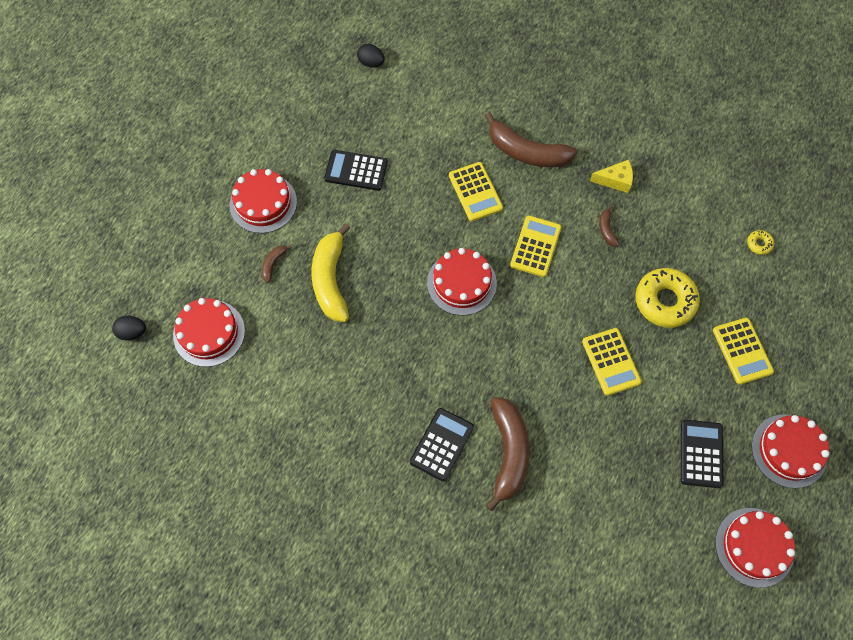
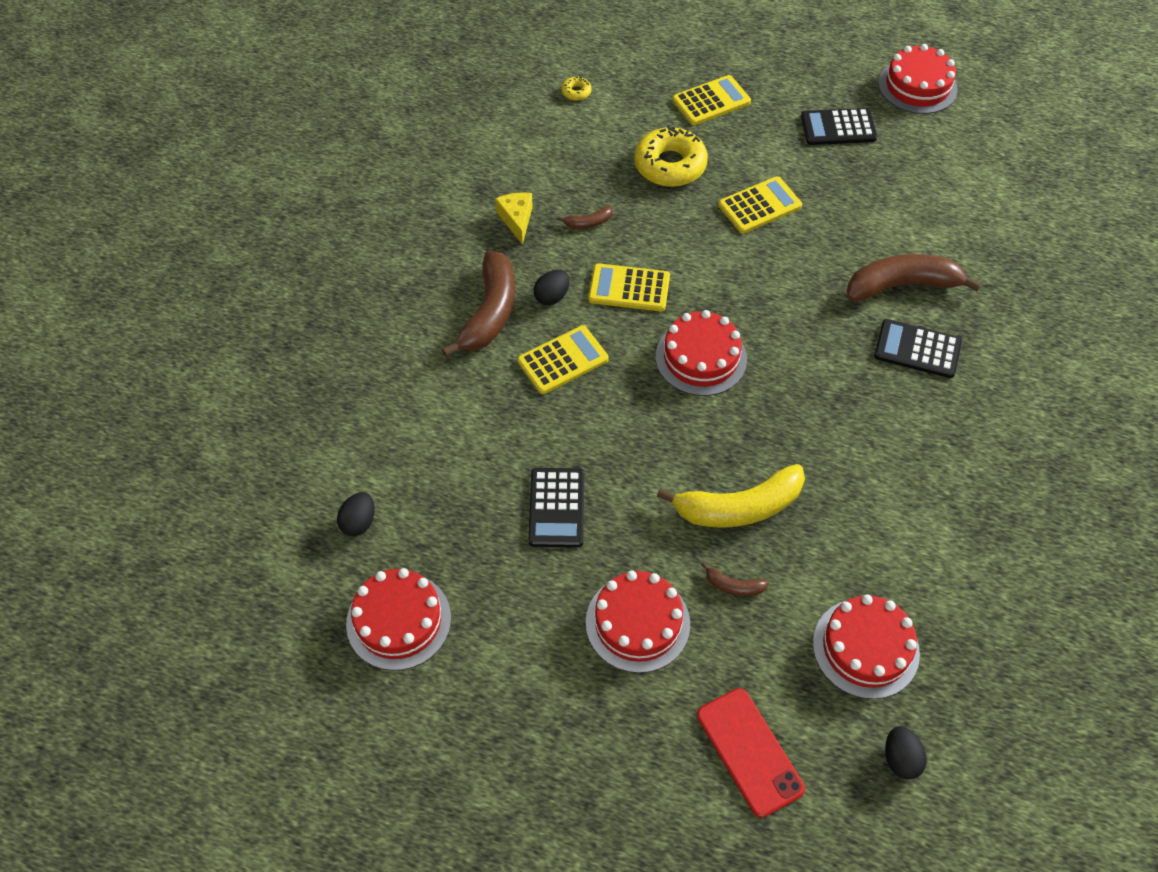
camera: 100 degrees left, 10 degrees down
(164, 248) = (749, 752): none -> red phone
(535, 193) = (552, 297): none -> black egg
(789, 451) = (809, 64): red cake -> red cake (398, 620)

